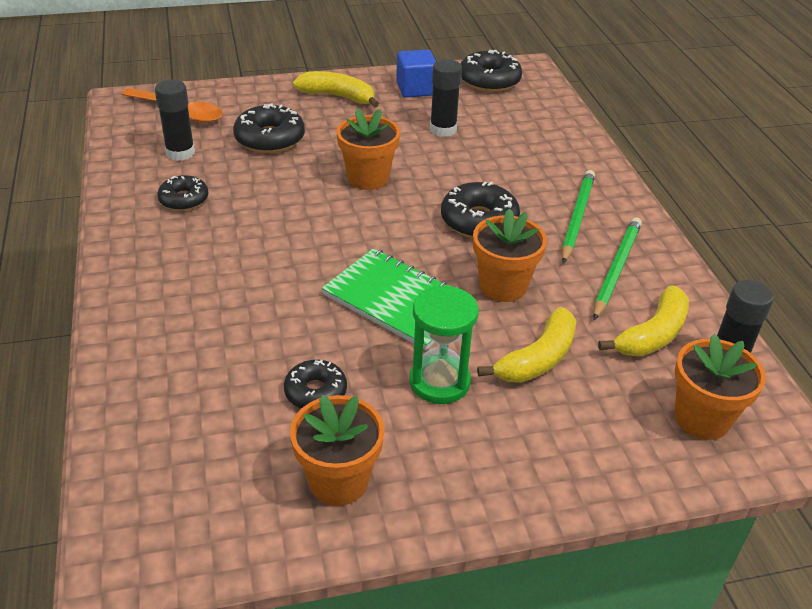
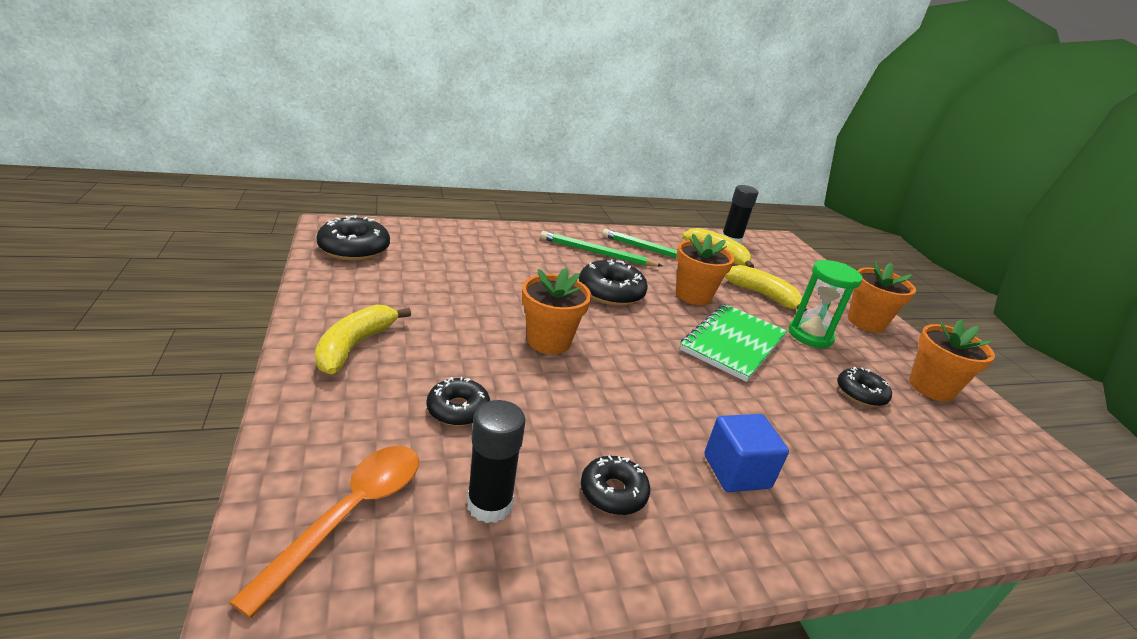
camera: 95 degrees left, 10 degrees down
(270, 139) = (458, 409): black donut -> black donut, size x0.64
(416, 89) = (356, 291): blue cube -> blue cube (736, 471)
(443, 129) = (453, 287): black glue stick -> none
(702, 418) = (779, 257): orange flower pot -> orange flower pot (866, 322)

